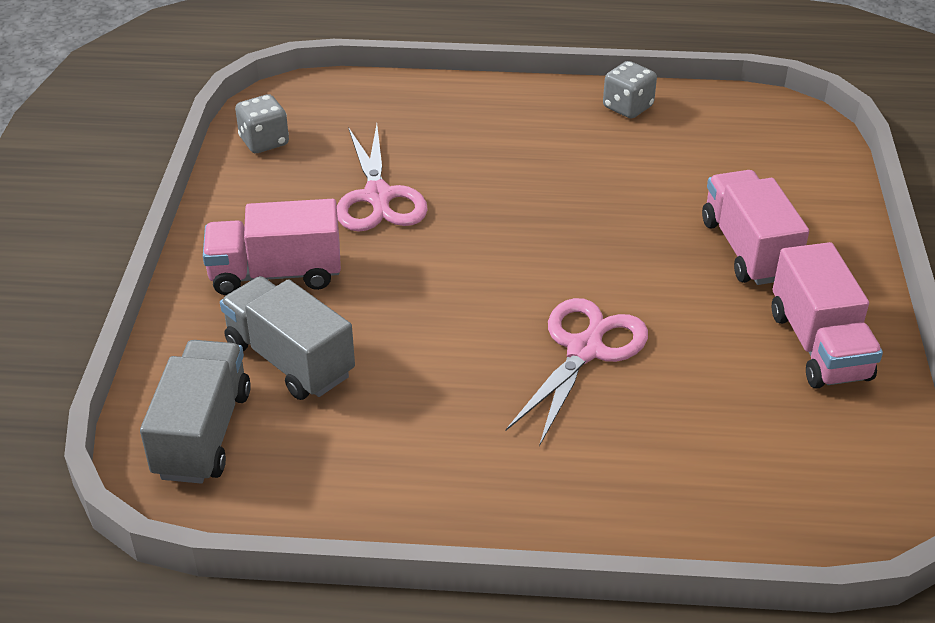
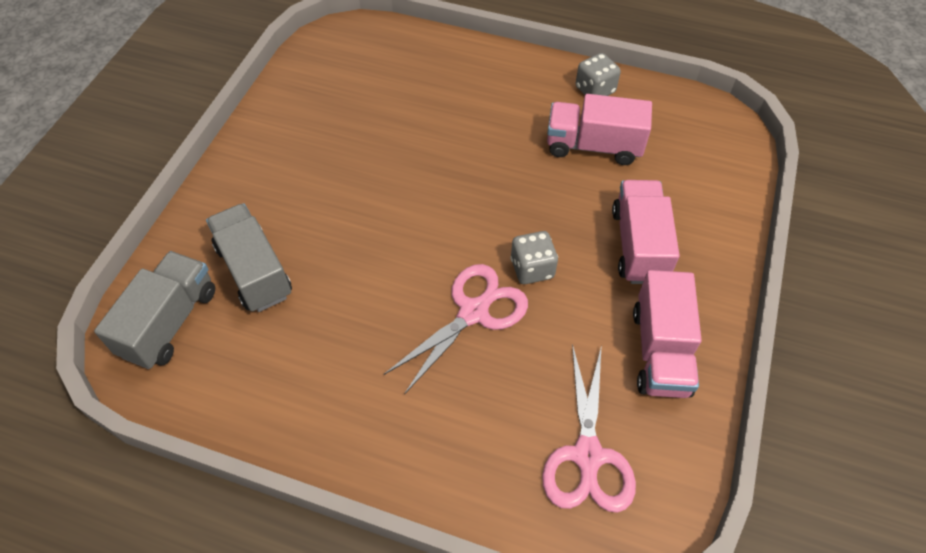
camera: 15 degrees right, 15 degrees up
(264, 142) = (310, 71): grey dice -> grey dice (532, 268)
(276, 274) = (274, 192): pink truck -> pink truck (593, 146)
(378, 197) = (373, 137): pink scissors -> pink scissors (587, 455)

